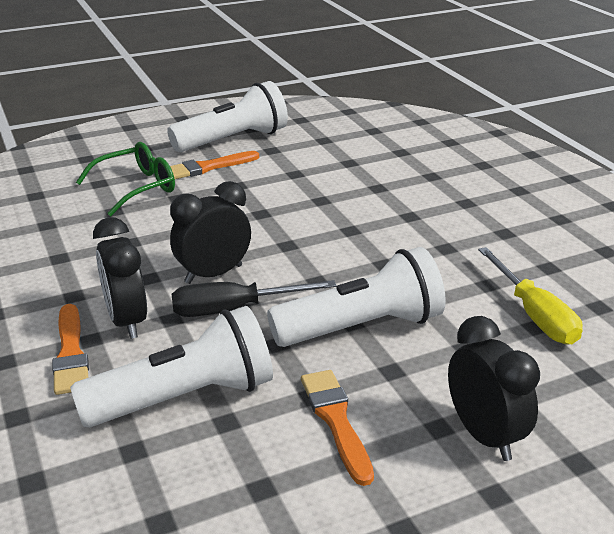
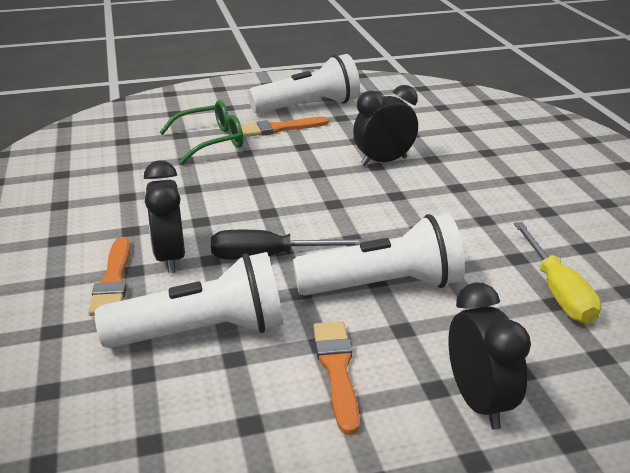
camera: 10 degrees right, 0 degrees up
(213, 274) = (259, 223): black clock -> black clock (383, 161)

